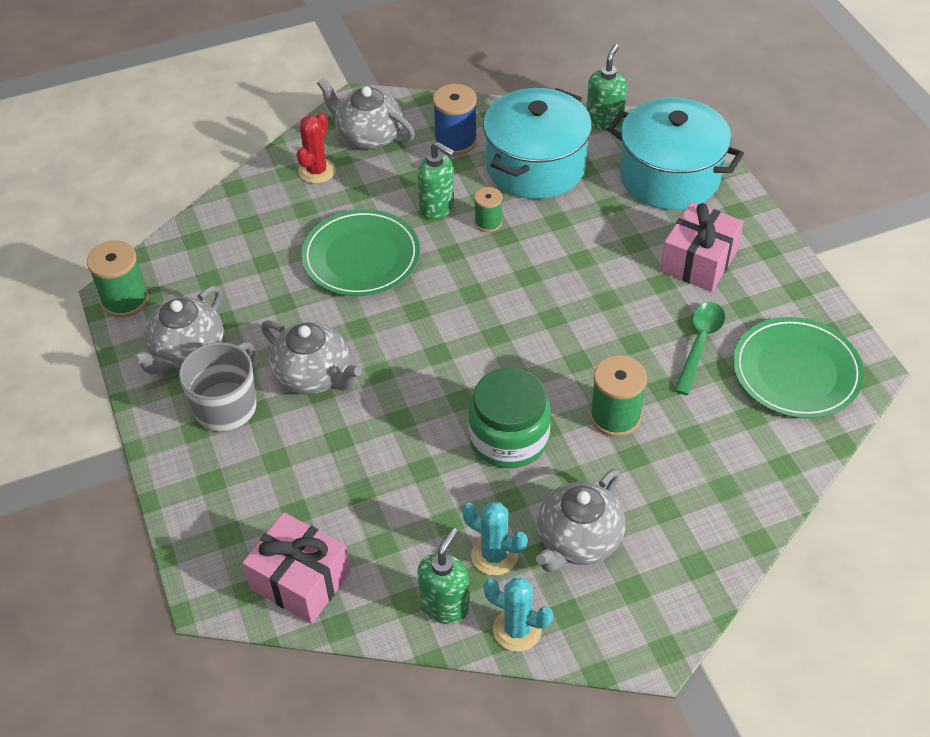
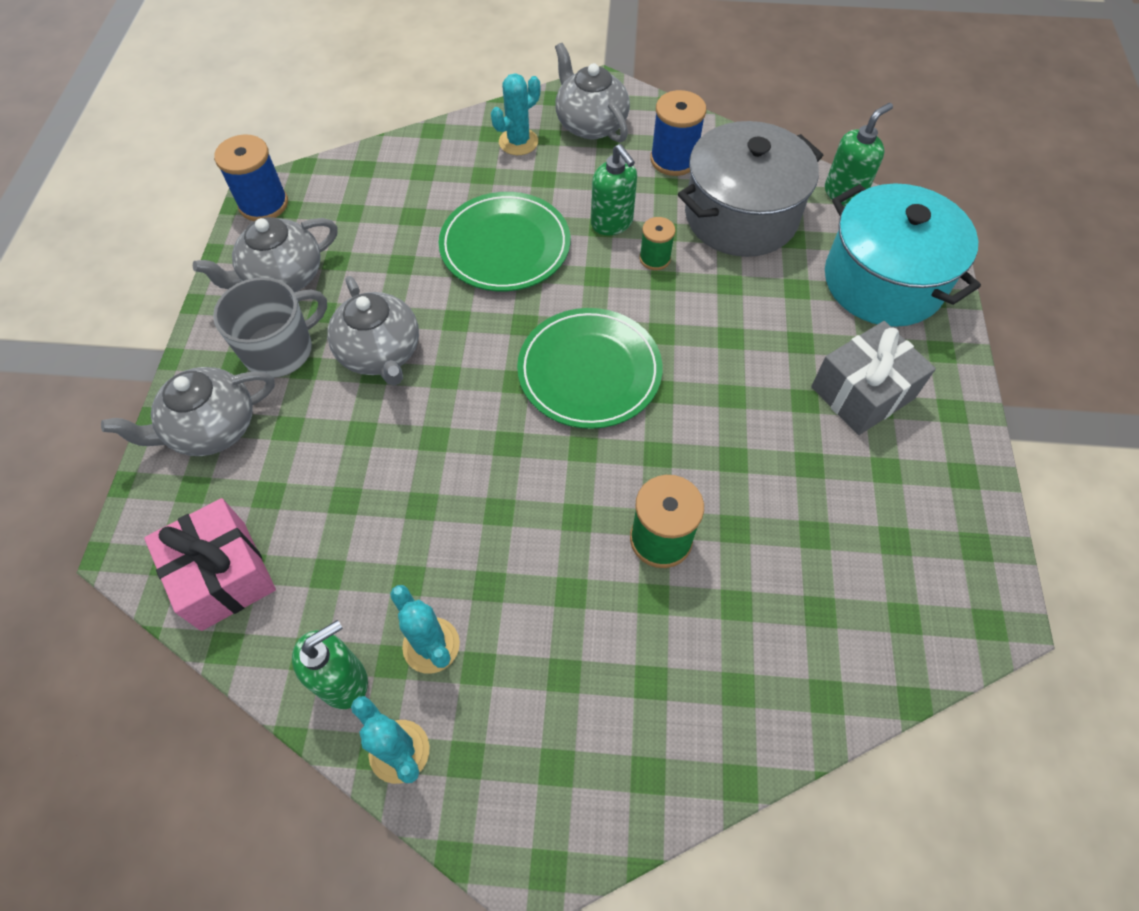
camera: 25 degrees right, 10 degrees up
(125, 300) = (263, 204): green spool -> blue spool
(317, 171) = (518, 142): red cactus -> turquoise cactus
(509, 438) = (530, 511): green jar -> none
(536, 166) = (741, 216): turquoise pot -> grey pot
(578, 540) = (531, 672): grey teapot -> grey teapot (212, 428)
(698, 261) = (862, 393): pink gift -> grey gift
(700, 344) = (808, 493): green spoon -> none
(796, 371) = (907, 579): green plate -> green plate (589, 371)

